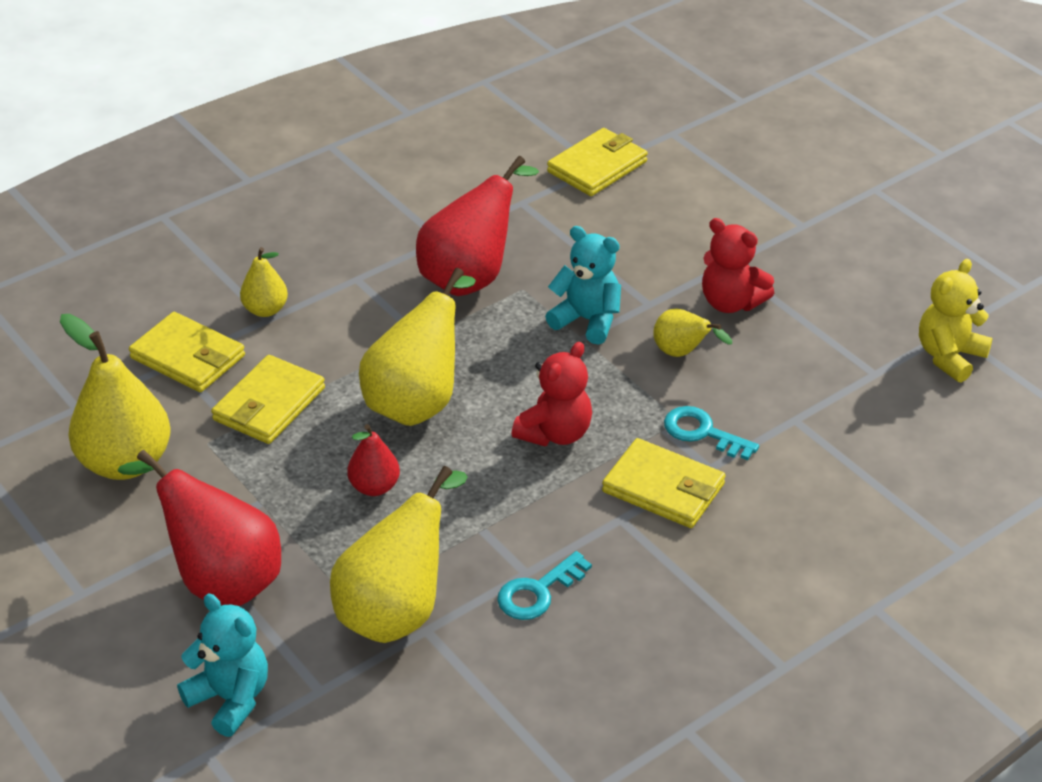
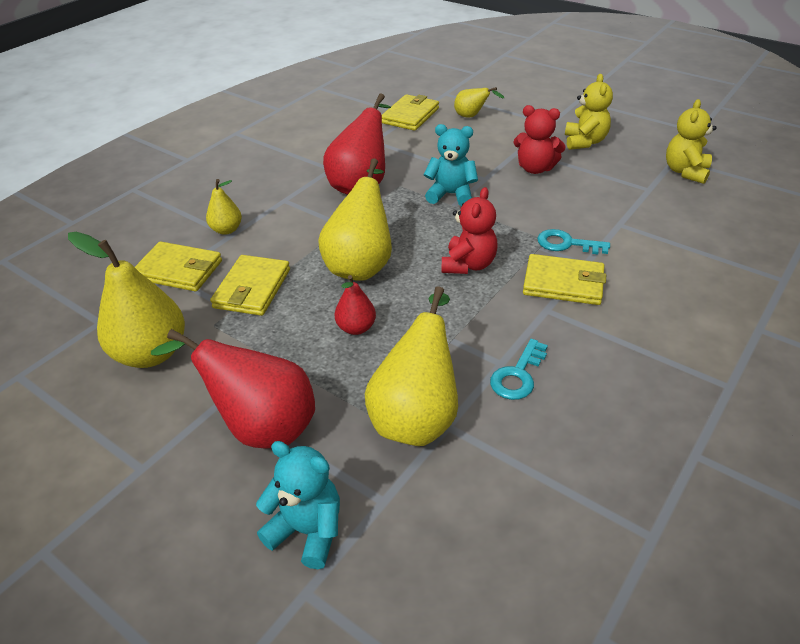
camera: 15 degrees left, 0 degrees up
(682, 353) = (523, 201): yellow pear -> yellow pear (472, 116)
(833, 271) = (584, 142): none -> yellow teddy bear

